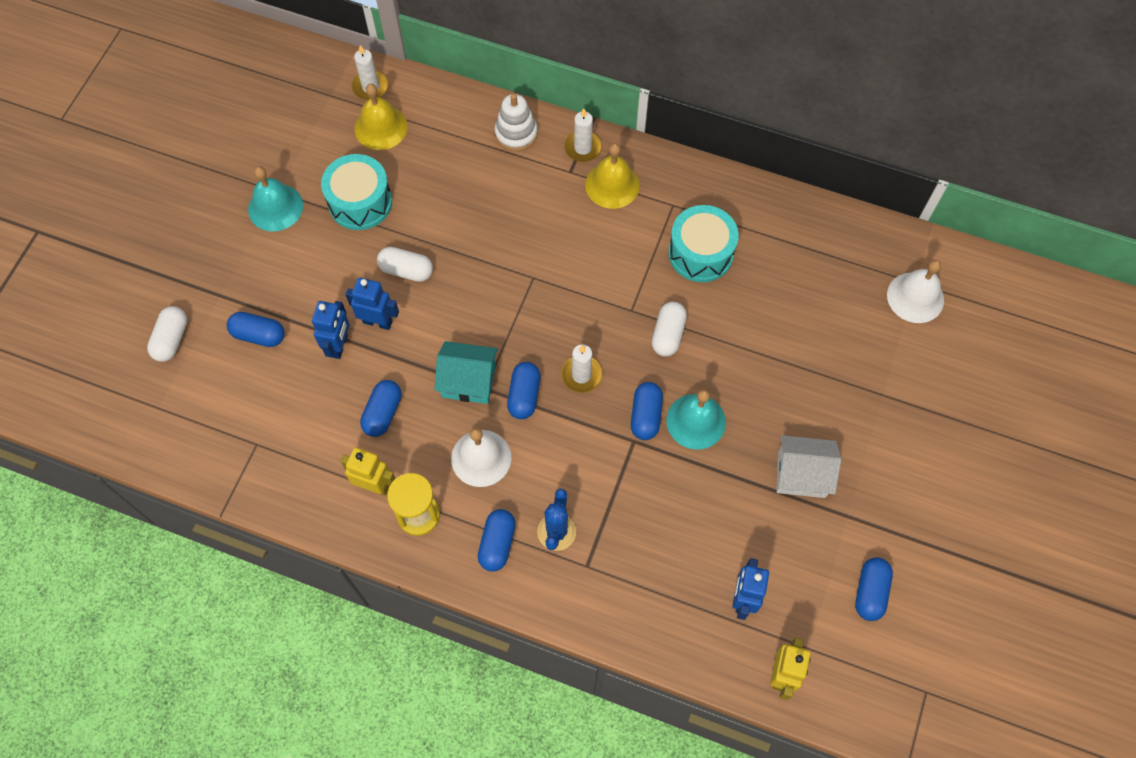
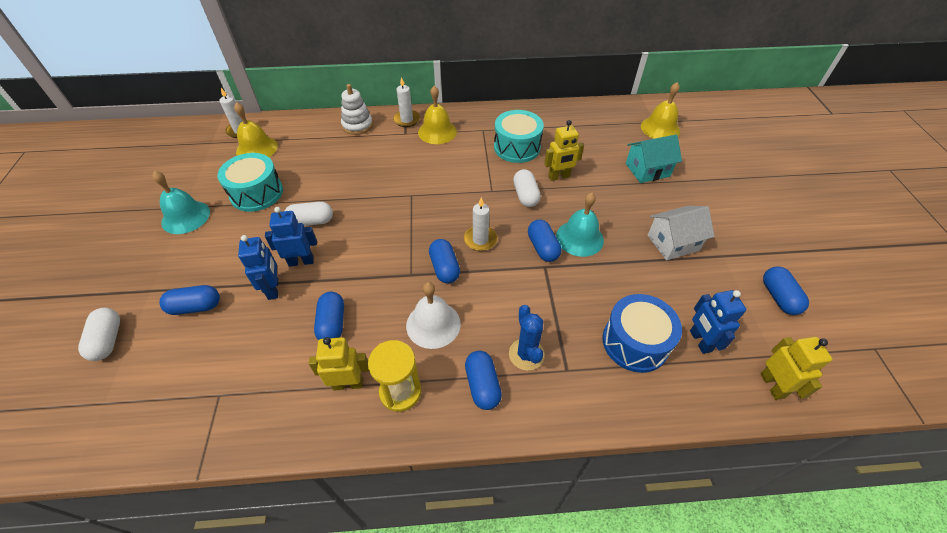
camera: 25 degrees left, 15 degrees down
(468, 381) = (395, 274): turquoise house -> turquoise house (647, 170)
(674, 569) = (635, 342): none -> blue drum
(726, 323) = (559, 177): none -> yellow robot
(915, 297) = (660, 128): white bell -> yellow bell

